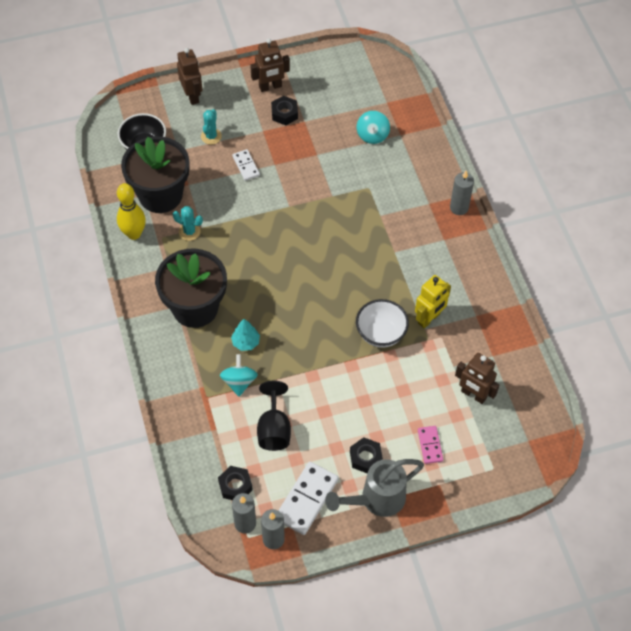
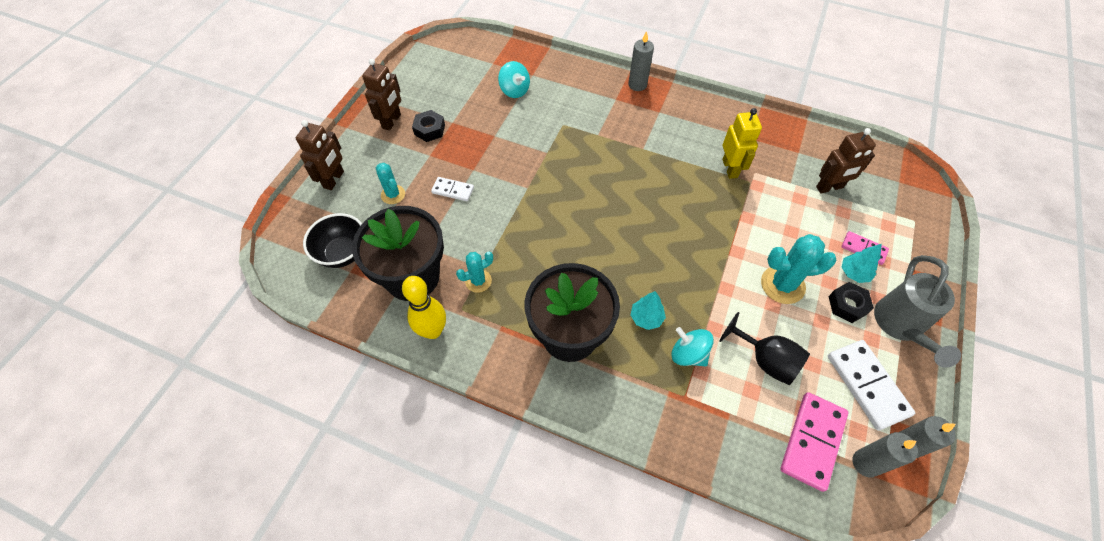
camera: 50 degrees left, 0 degrees up
(192, 96) = (334, 180): brown robot -> brown robot turned 90 degrees clockwise
(235, 486) = (812, 441): black nut -> pink domino
(347, 408) = (782, 285): none -> turquoise cactus
(381, 334) = (719, 209): white bowl -> none
(399, 449) = (854, 273): none -> turquoise tree

